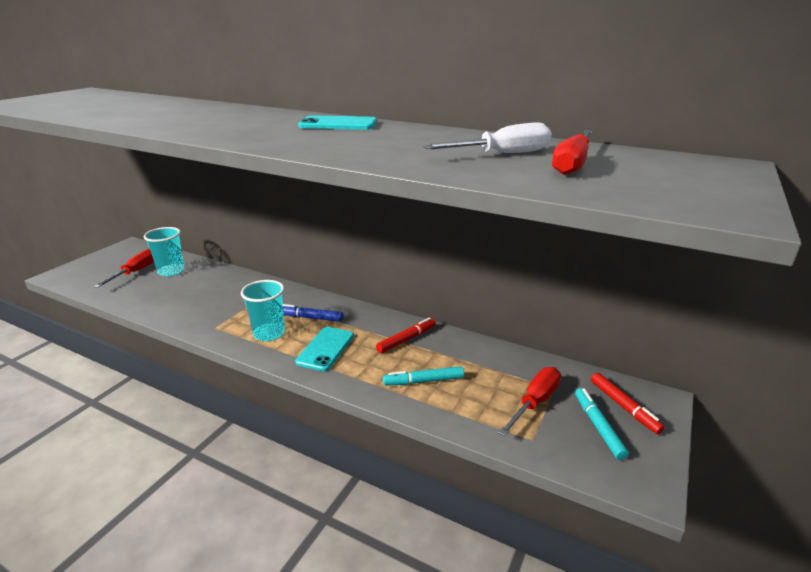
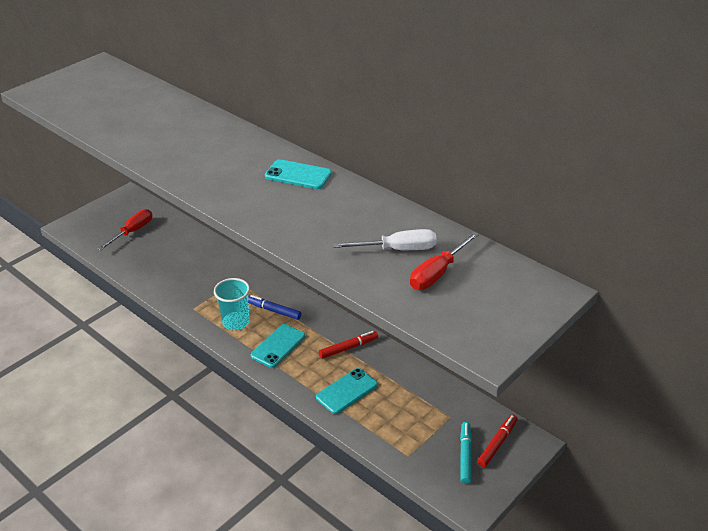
camera: 15 degrees right, 10 degrees up
(171, 271) = (163, 235): turquoise cup -> none
(423, 381) = (347, 391): turquoise marker -> turquoise phone
(535, 402) = (427, 426): red screwdriver -> none
(624, 407) = (497, 443): red marker -> red marker turned 135 degrees counterclockwise

